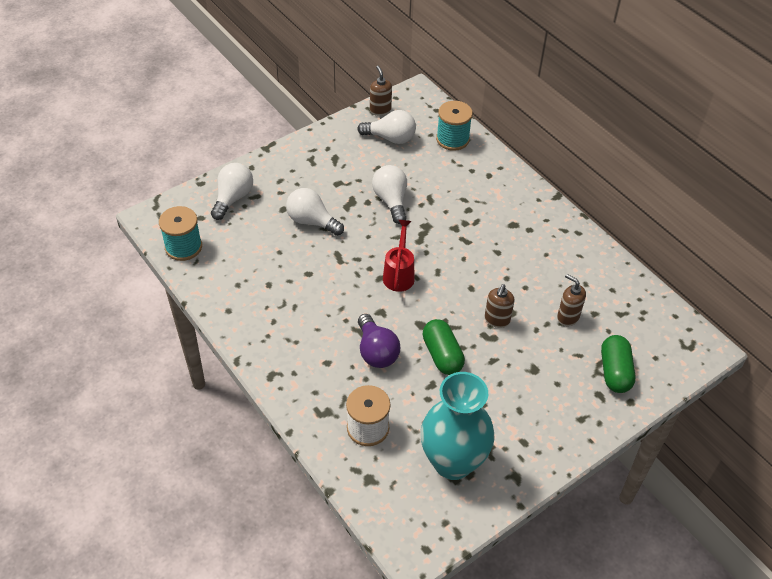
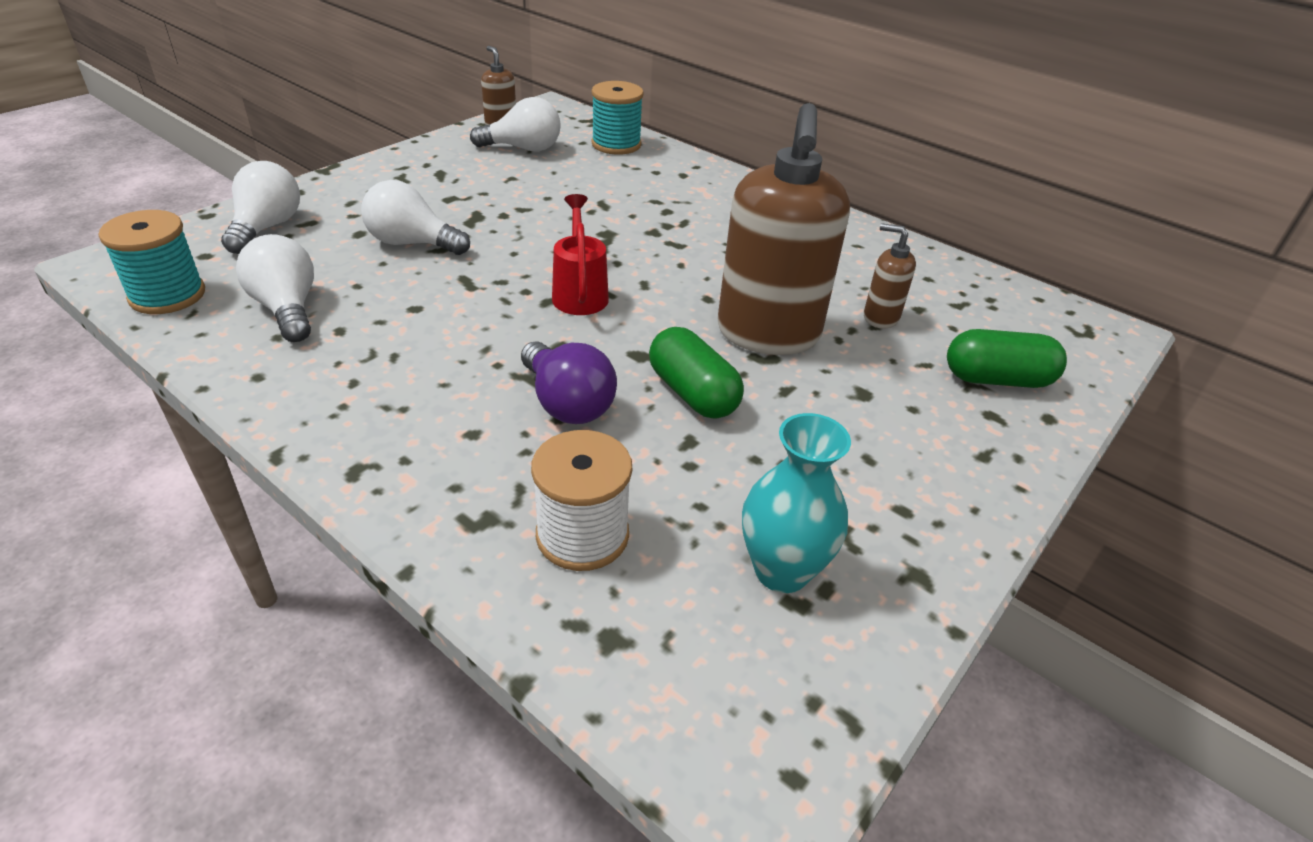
camera: 15 degrees left, 10 degrees down
(391, 201) = (542, 210): white light bulb -> white light bulb (287, 309)
(453, 462) = (781, 570): turquoise vase -> turquoise vase, size x0.64
(497, 320) = (768, 334): brown soap dispenser -> brown soap dispenser, size x2.23
(615, 372) = (997, 379): green capsule -> green capsule turned 75 degrees counterclockwise

